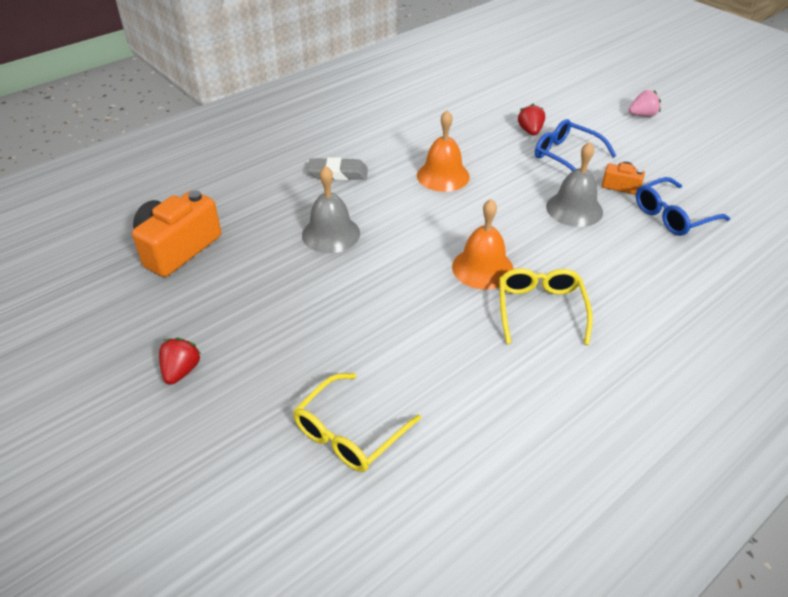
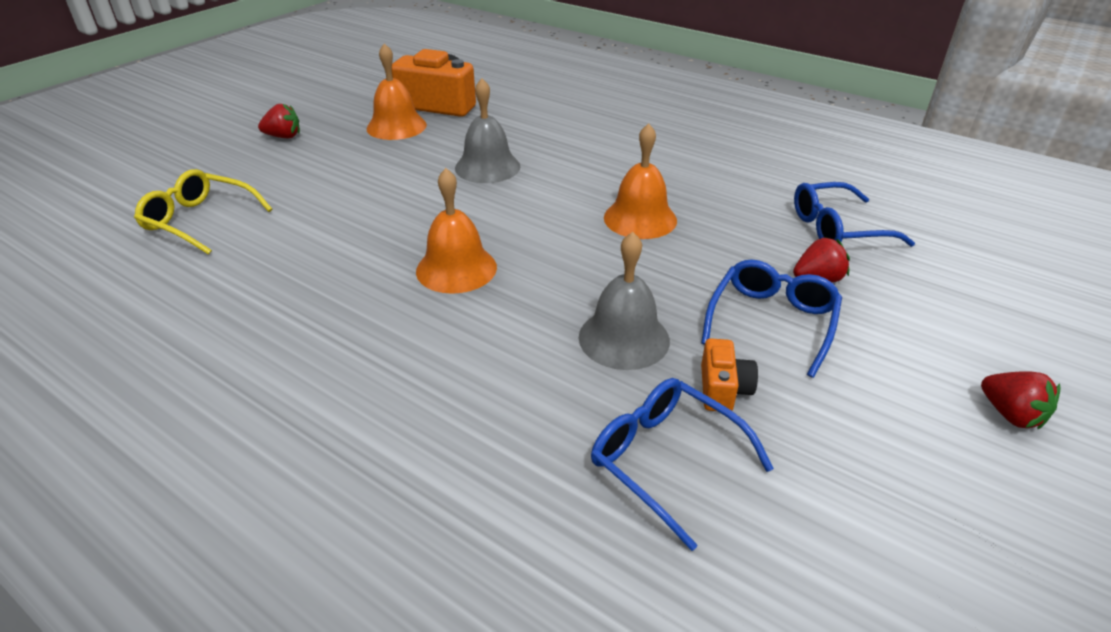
camera: 75 degrees right, 5 degrees down
(211, 282) = (396, 126): none -> orange bell
(338, 173) = (601, 153): grey eraser -> none
(480, 110) = (837, 228): none -> blue glasses
(540, 309) = (384, 321): yellow glasses -> none
(642, 115) = (1010, 415): pink strawberry -> red strawberry

